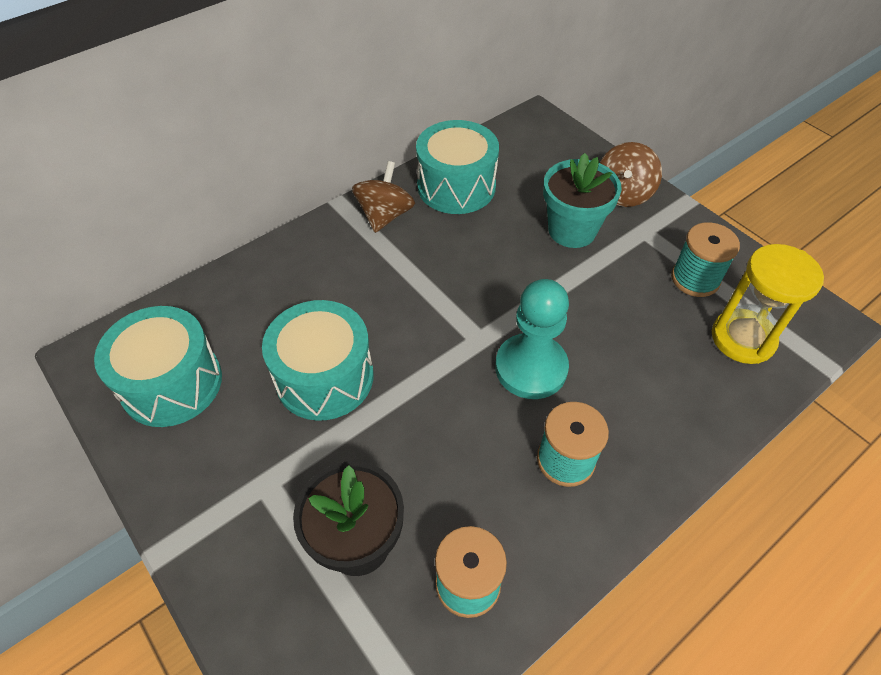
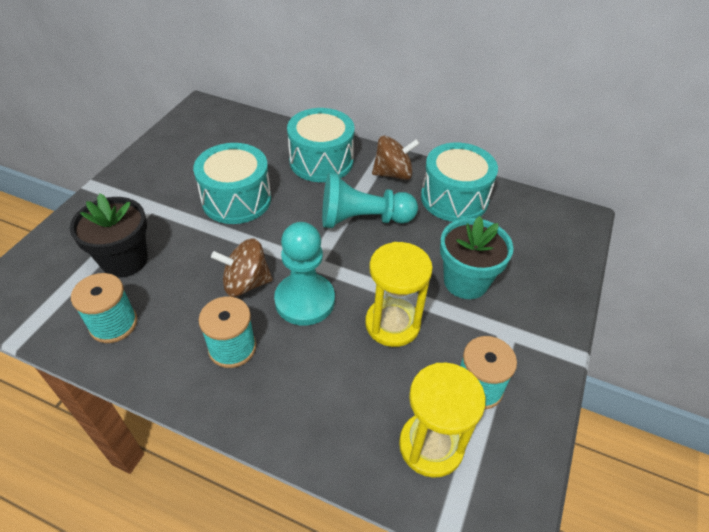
camera: 60 degrees right, 5 degrees down
(172, 383) = (198, 142): turquoise drum -> turquoise drum (321, 161)
(439, 270) = (363, 219): none -> turquoise pawn
(597, 307) = (392, 324): none -> yellow hourglass
(623, 193) = (541, 303): brown spinning top -> brown spinning top (246, 283)

